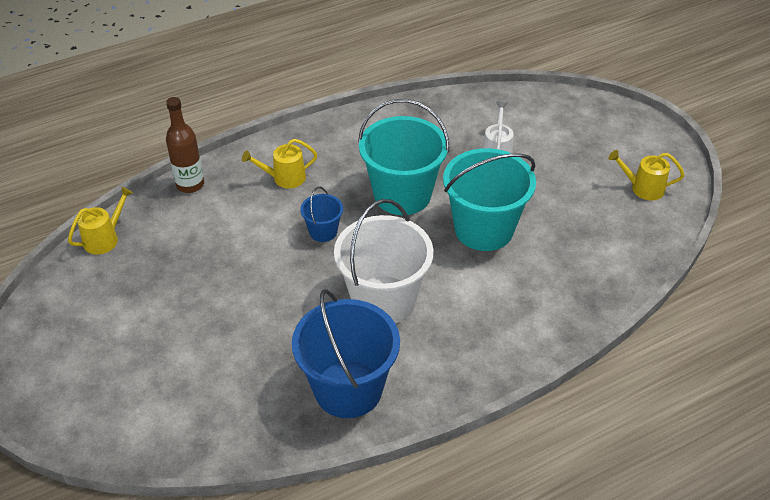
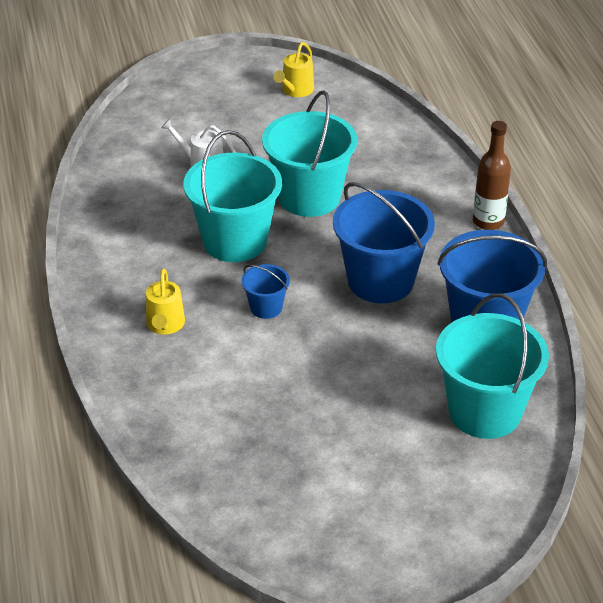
camera: 75 degrees left, 5 degrees down
(104, 239) = (200, 493): yellow watering can -> none
(190, 184) = (137, 407): brown bottle -> brown bottle (488, 222)
(225, 406) = (484, 412): none -> turquoise bucket
(383, 300) = (380, 281): white bucket -> blue bucket

